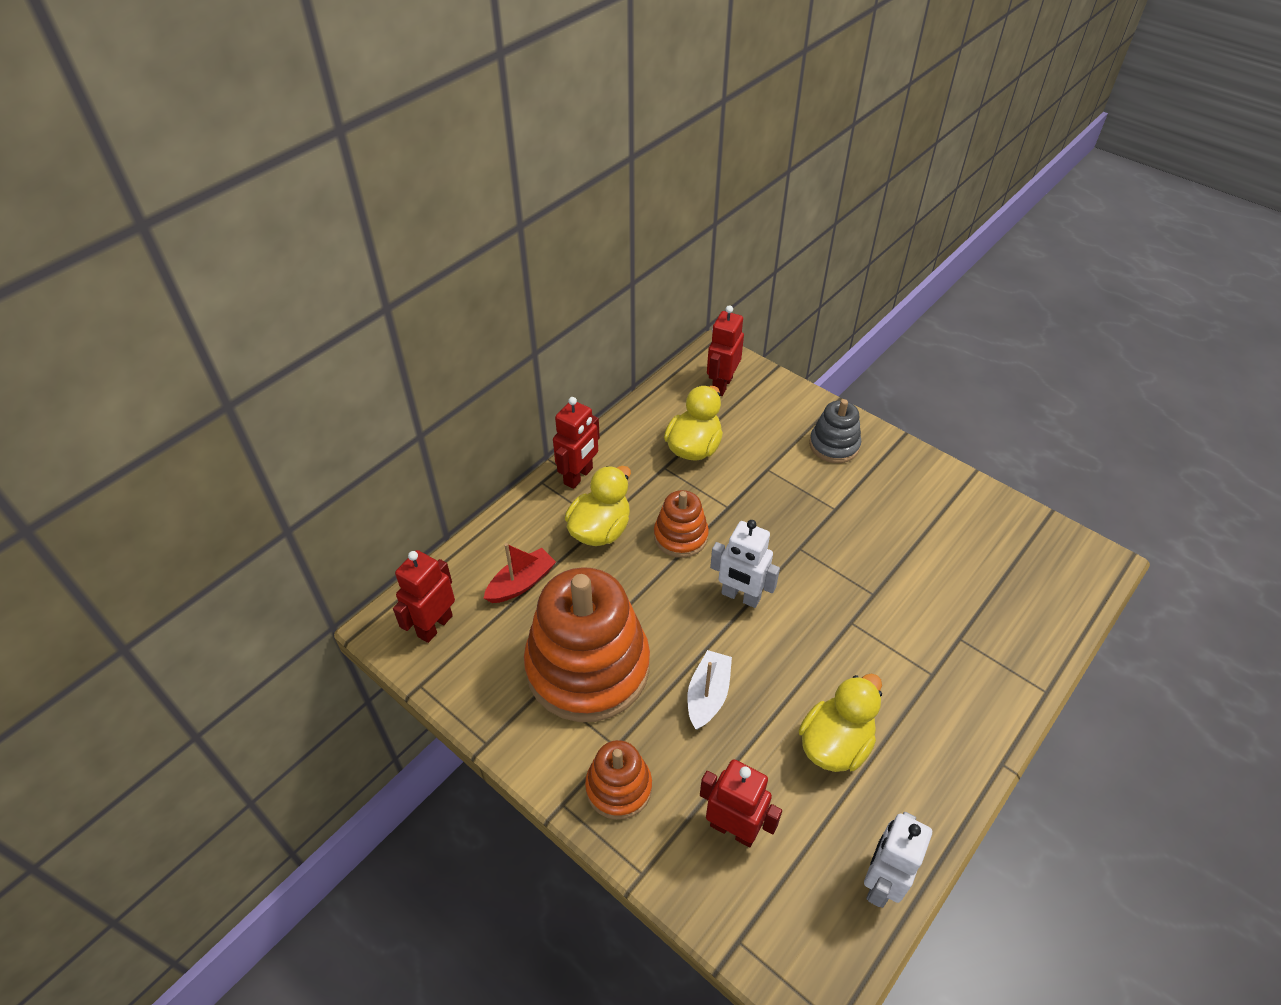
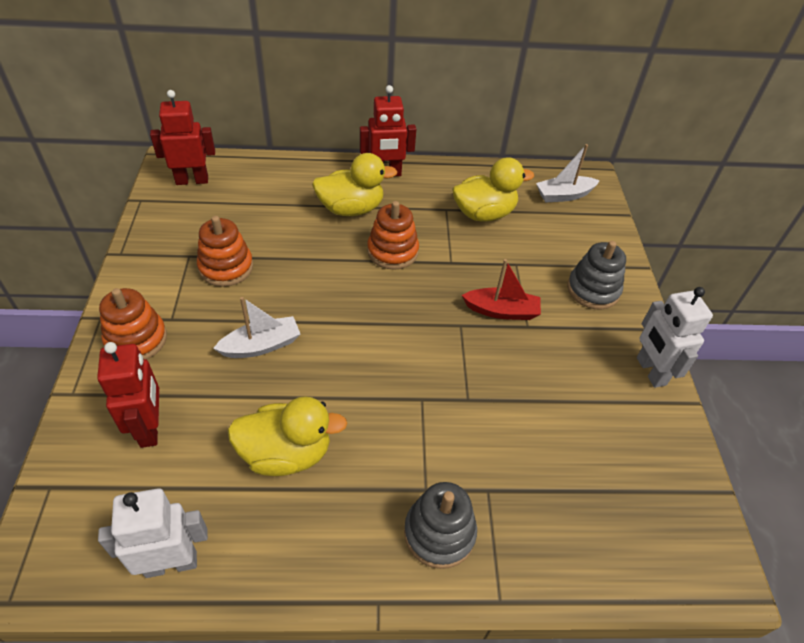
camera: 45 degrees right, 0 degrees up
(521, 583) = (265, 198): red boat -> red boat (502, 311)
(588, 667) = (226, 267): orange stacking toy -> orange stacking toy, size x0.49
(721, 385) = (564, 195): red robot -> white boat
(740, 596) = (373, 315): white robot -> white robot (650, 371)
(973, 691) = (439, 533): none -> grey stacking toy

